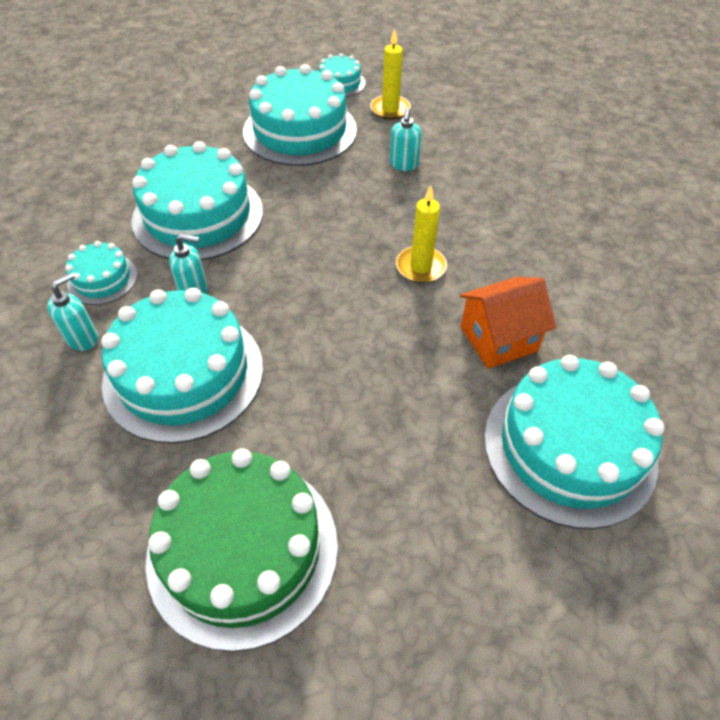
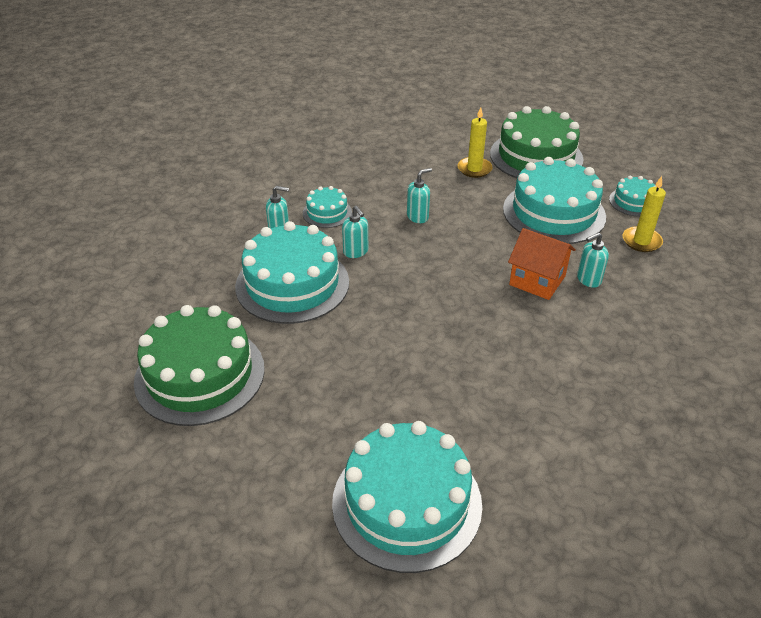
camera: 55 degrees right, 10 degrees down
(198, 215) = (418, 217): turquoise cake -> turquoise soap dispenser
(213, 93) = (536, 156): none -> green cake
(420, 267) = (493, 341): yellow candle -> yellow candle (474, 169)
(498, 339) = (469, 416): orange house -> orange house (537, 280)

